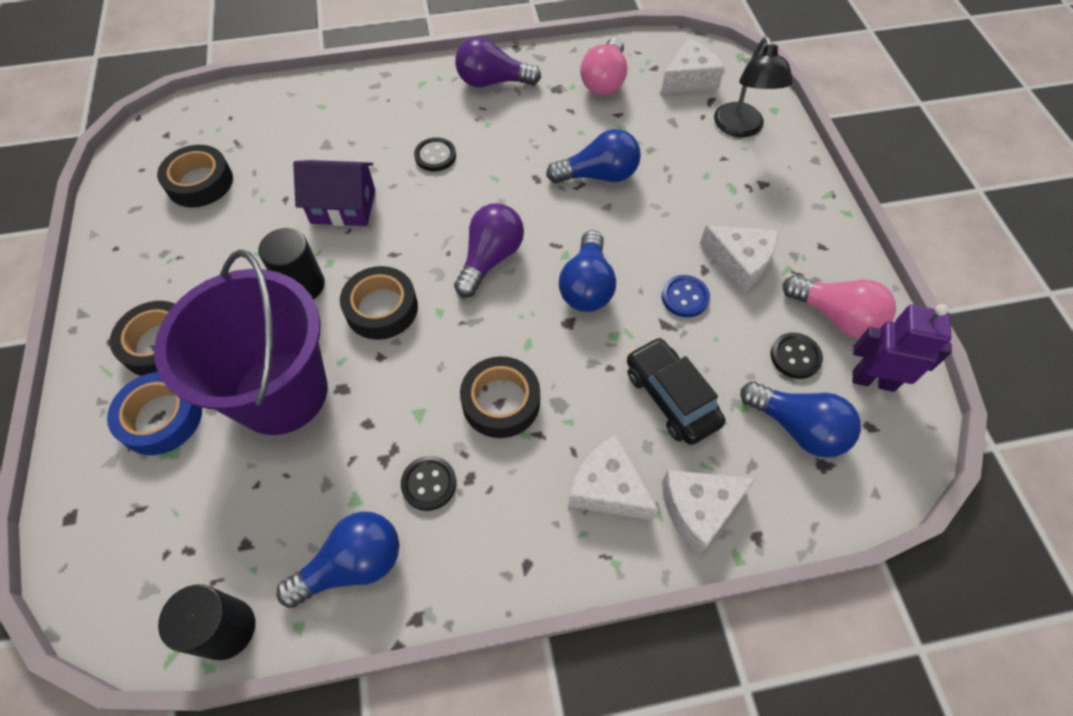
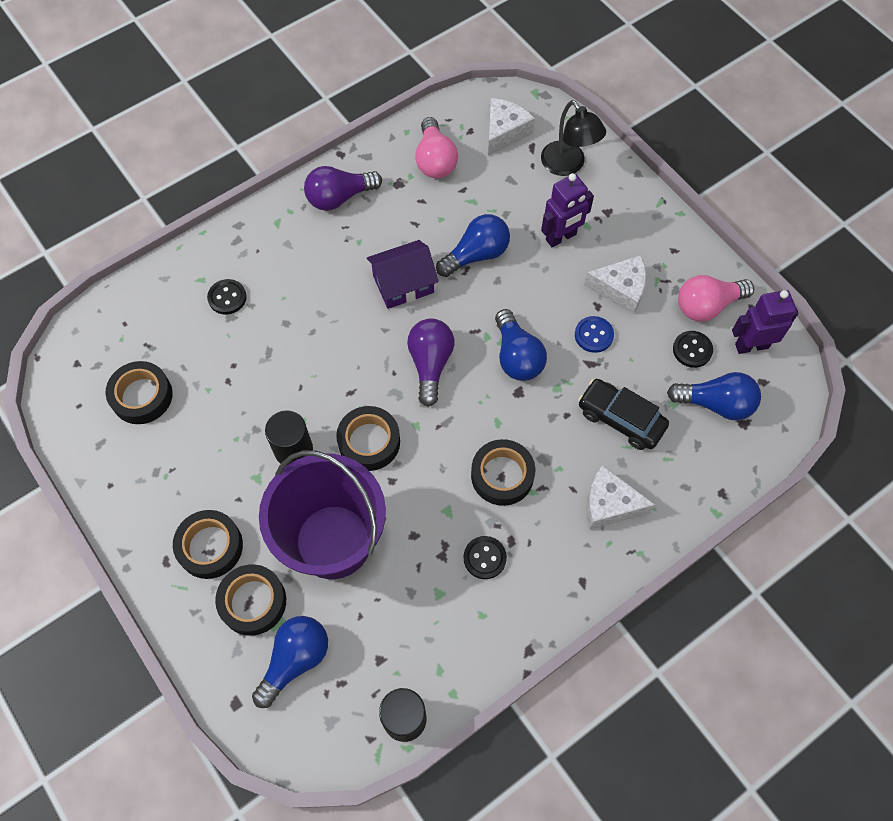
camera: 25 degrees left, 5 degrees up
(161, 418) = (253, 602): blue tape -> black tape
(343, 206) = (282, 367): purple house -> purple house (403, 284)
(353, 565) = (465, 637): blue light bulb -> blue light bulb (295, 660)
(435, 156) = (332, 289): black button -> black button (227, 297)
(698, 190) = (561, 237): none -> purple robot
(699, 509) = (676, 491): white cheese -> none
(836, 316) = (707, 306): pink light bulb -> pink light bulb turned 150 degrees clockwise

